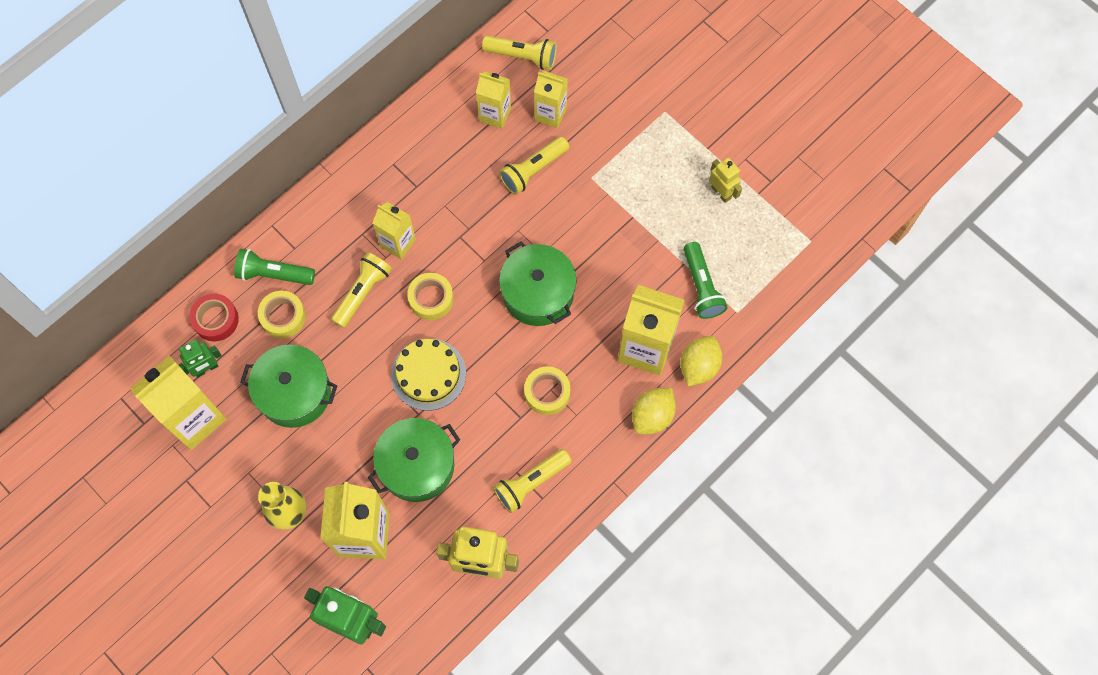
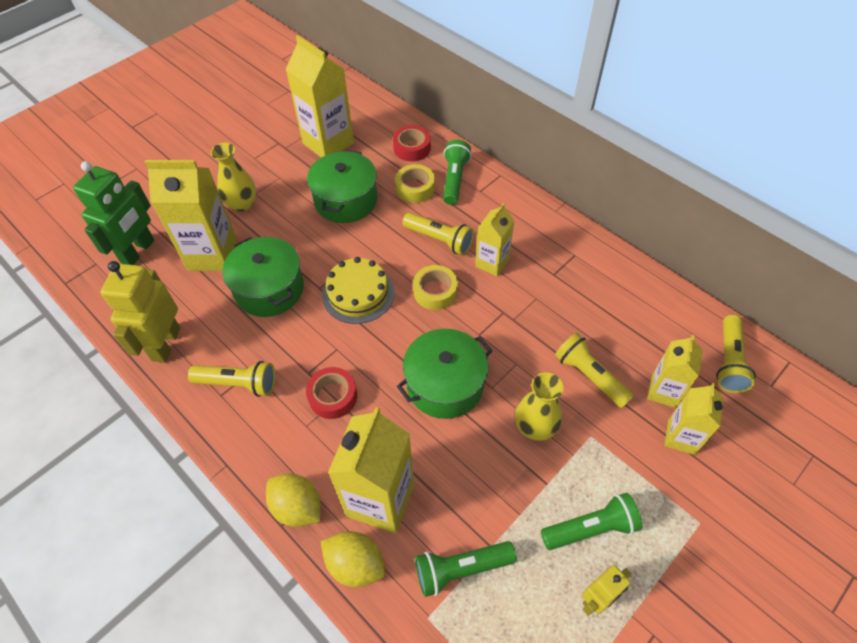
camera: 90 degrees right, 15 degrees down
(206, 369) = (369, 146): green robot -> none
(495, 114) = (649, 337): yellow carton -> yellow carton (681, 437)
(531, 482) = (238, 384): yellow flashlight -> yellow flashlight turned 135 degrees clockwise
(547, 393) = (333, 396): yellow tape -> red tape
(582, 221) = (535, 427): none -> yellow vase
(669, 189) = (591, 528): none -> green flashlight

